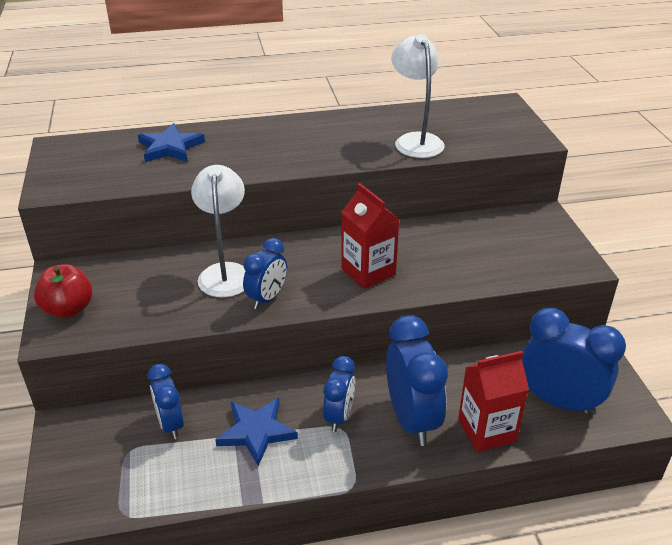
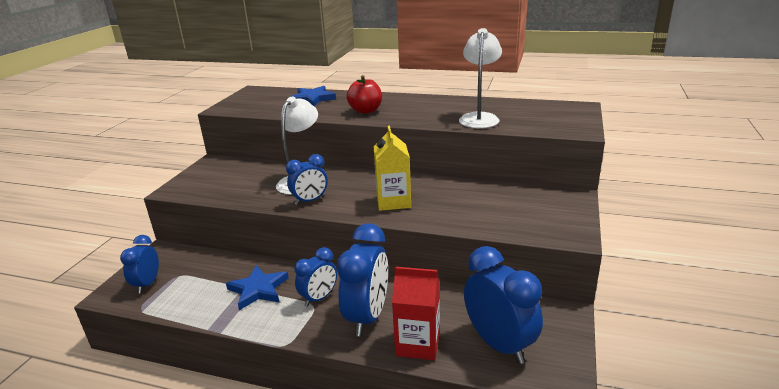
camera: 30 degrees right, 10 degrees down
(68, 309) = (195, 180): red apple -> red apple (365, 111)
(170, 424) = (214, 268): blue clock -> blue clock (147, 284)
(368, 272) = (393, 201): red carton -> yellow carton

